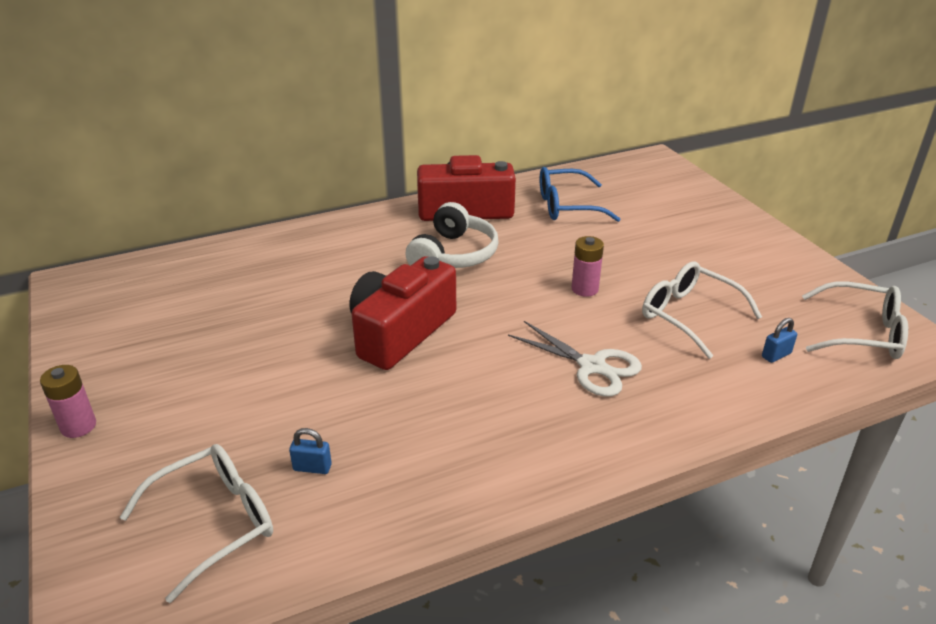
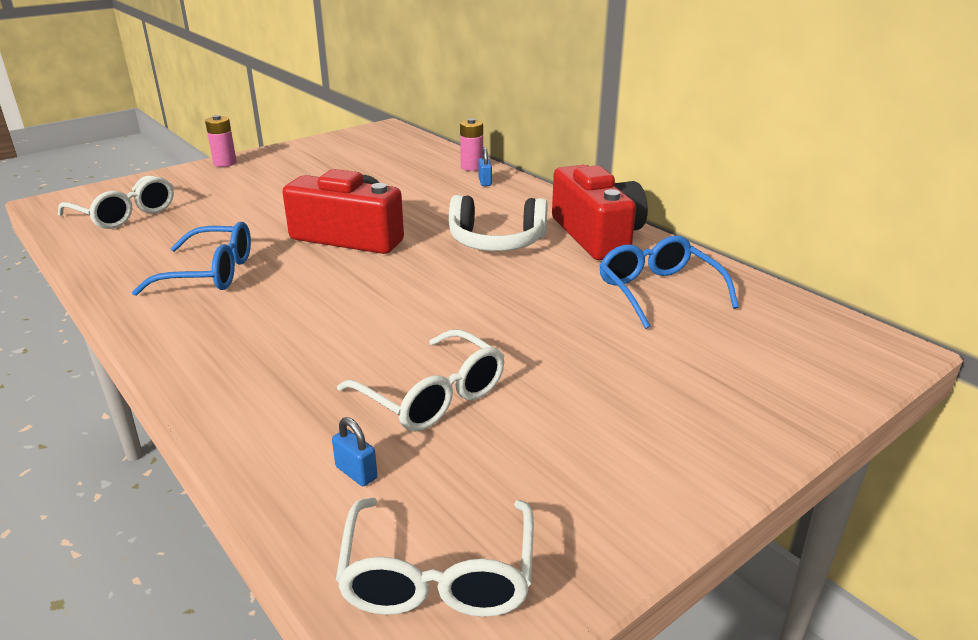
camera: 75 degrees right, 5 degrees down
(312, 467) = (173, 232): blue padlock -> blue padlock (485, 182)
(445, 431) = (209, 273): none -> blue glasses
(584, 289) = (463, 318): pink battery -> pink battery (472, 167)
(592, 366) = (311, 334): white scissors -> none
(689, 316) = (432, 395): white glasses -> white glasses turned 105 degrees clockwise

